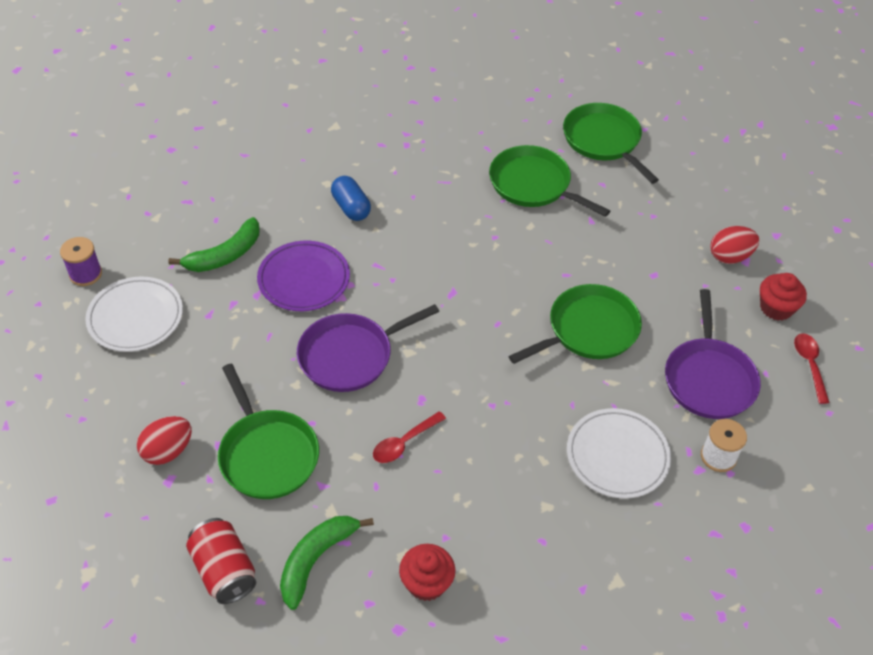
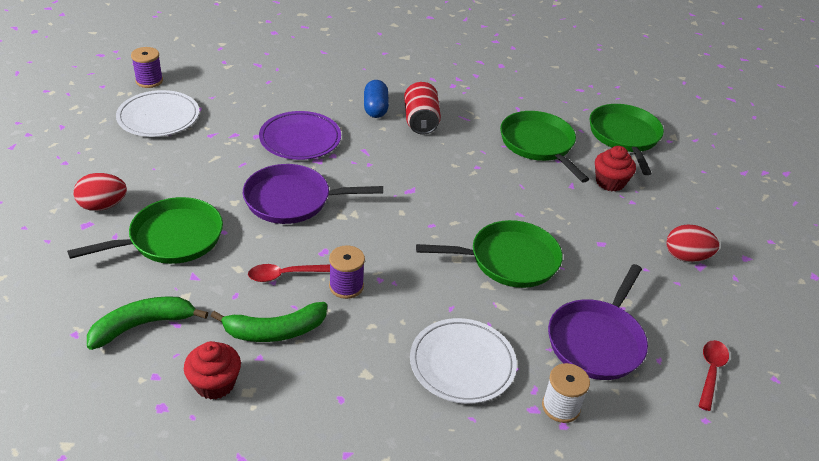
camera: 25 degrees right, 10 degrees down
(224, 570) = (68, 301): red can -> red can (420, 121)
(225, 255) = (255, 104): green banana -> green banana (275, 331)
(267, 454) = (171, 238): green pan -> green pan turned 120 degrees counterclockwise
(468, 427) = (346, 286): none -> purple spool
(776, 308) = (706, 313): red cupcake -> red cupcake (610, 182)

